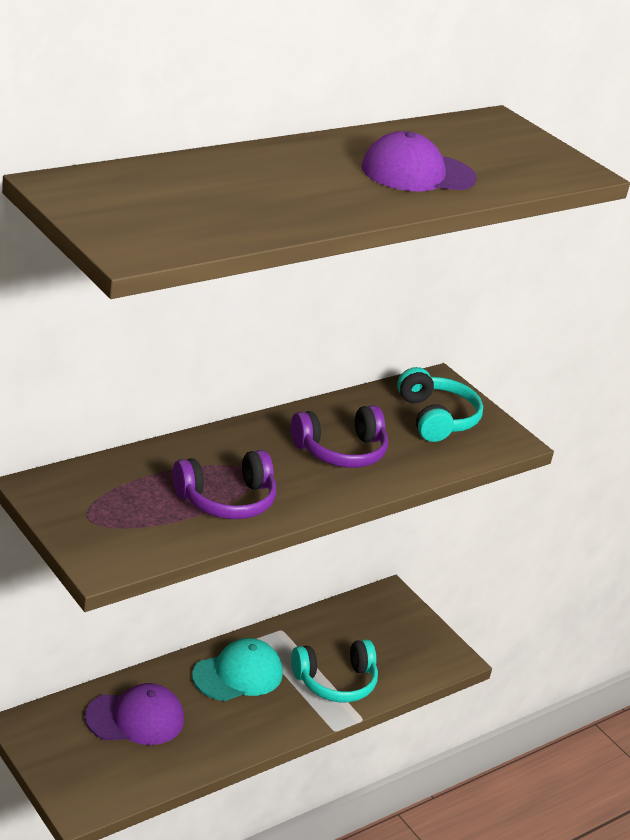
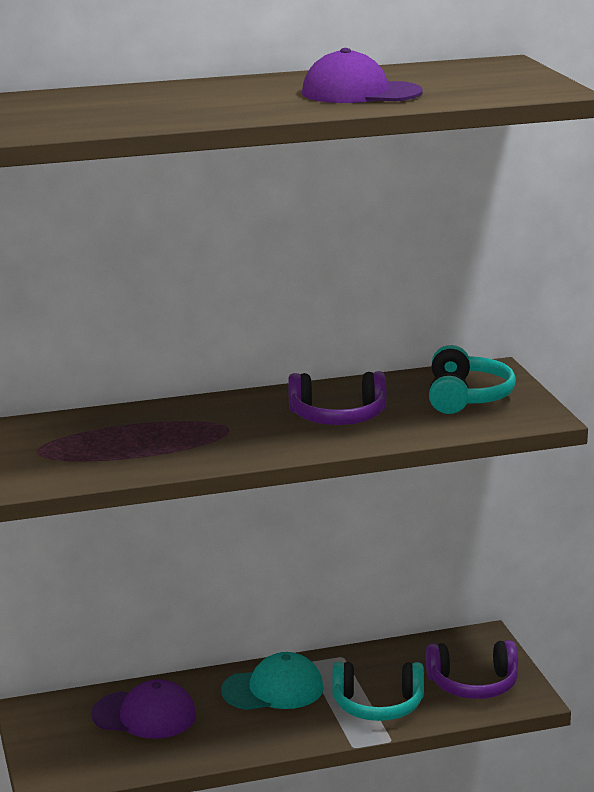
camera: 25 degrees right, 10 degrees down
(226, 500) = (186, 446): purple headphones -> purple headphones (473, 684)

